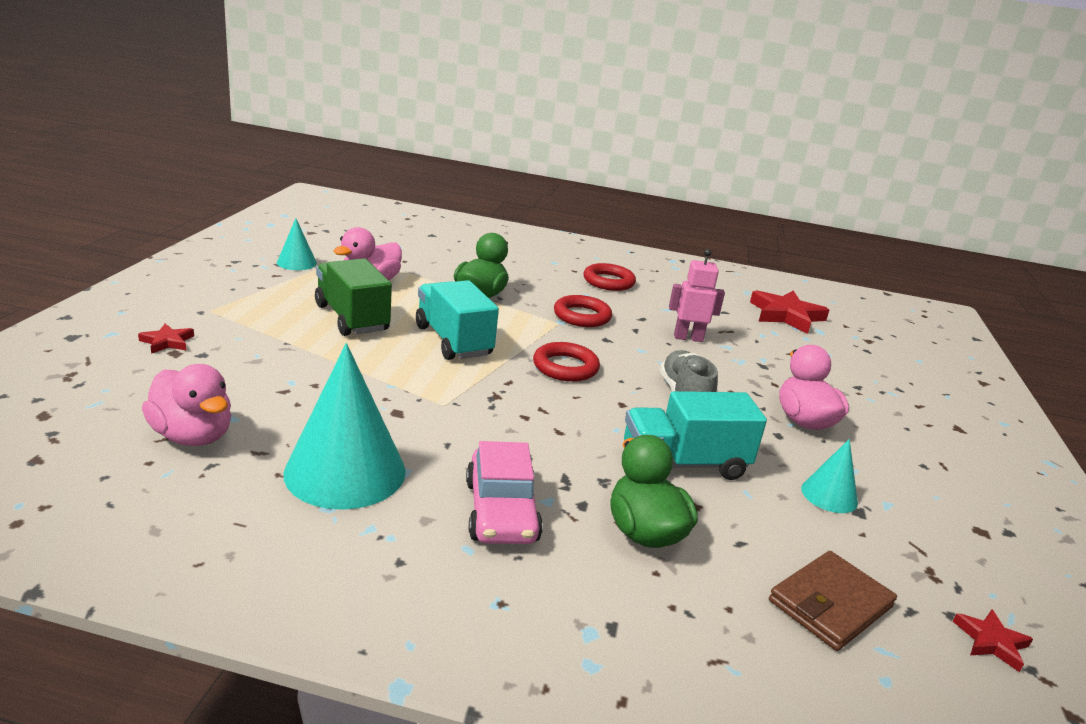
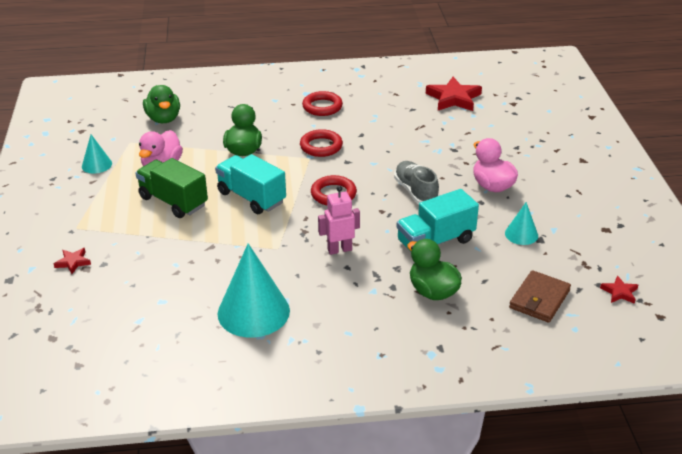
camera: 15 degrees left, 10 degrees up
(193, 436) = (151, 320): pink duck -> none
(411, 245) = (163, 119): none -> green duck
(501, 511) = (352, 306): pink car -> none
(688, 338) = (398, 142): pink robot -> pink robot (339, 249)

